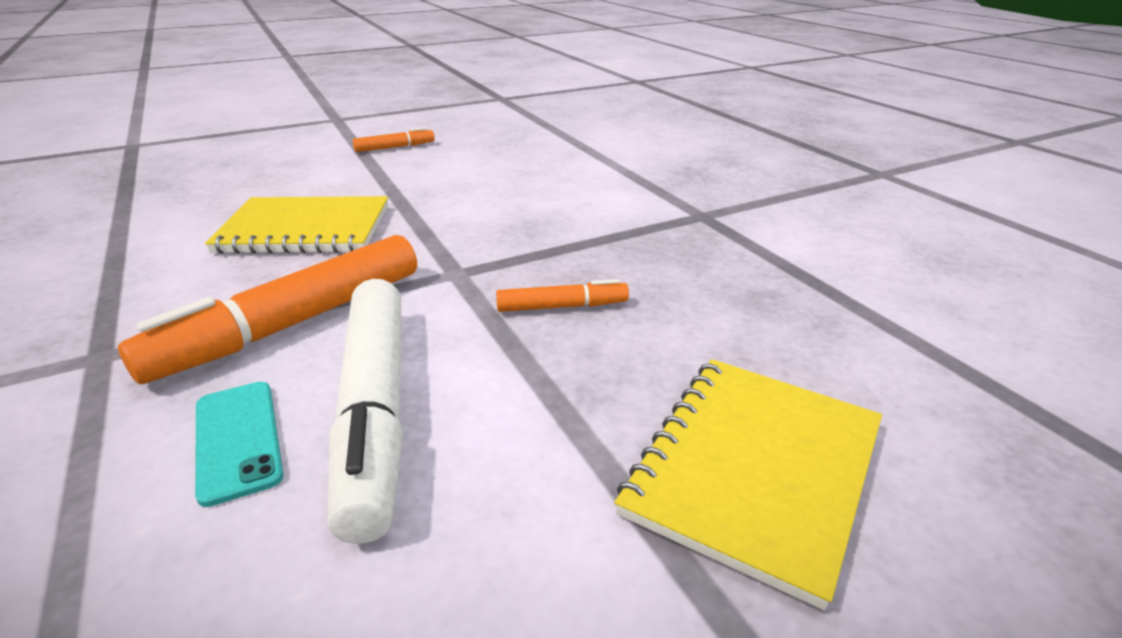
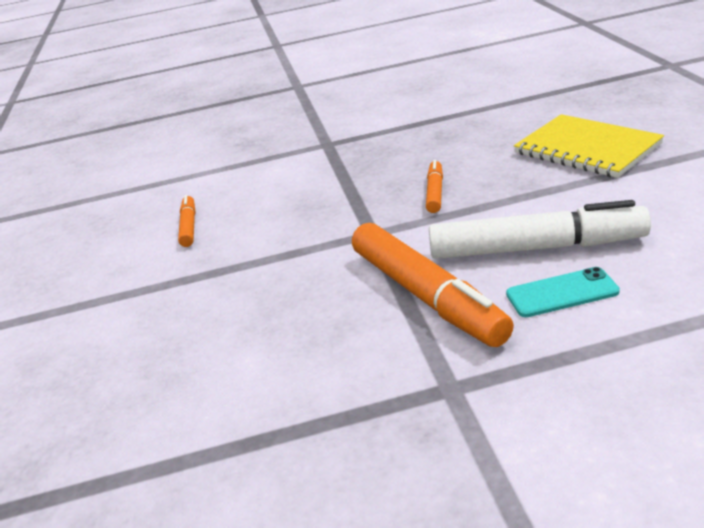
camera: 70 degrees left, 0 degrees up
(305, 229) = (248, 319): yellow notebook -> none
(395, 147) = (53, 291): orange marker -> orange marker (189, 226)

